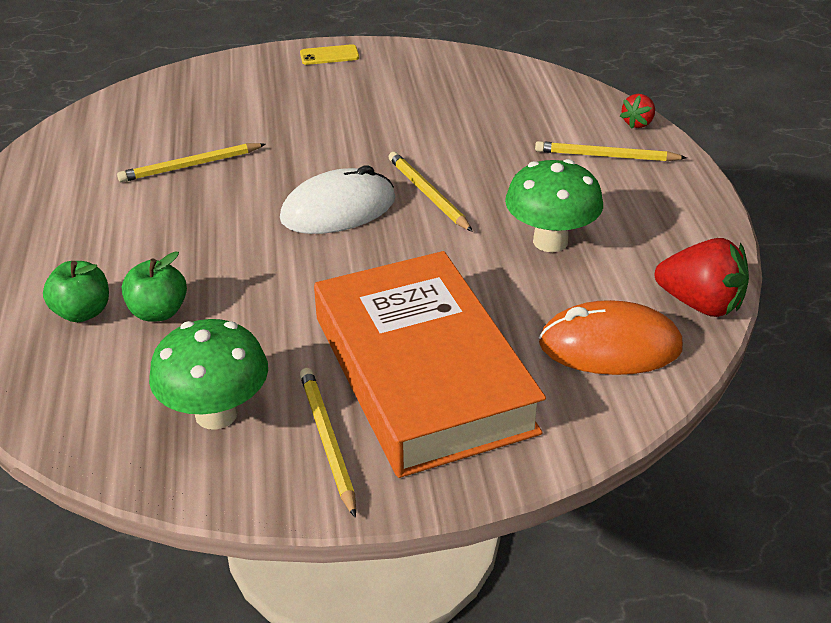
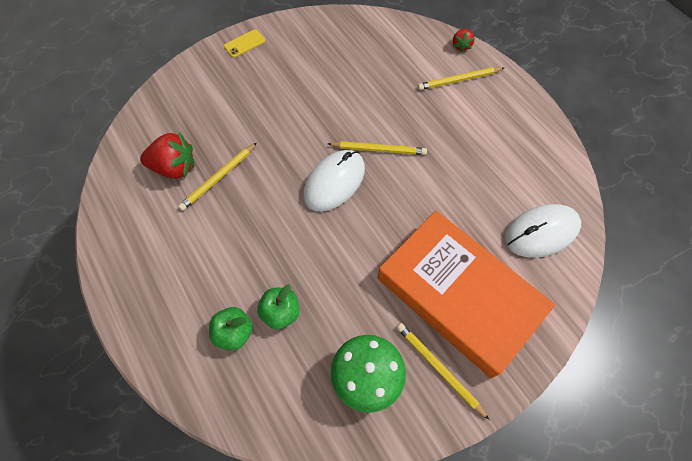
camera: 25 degrees left, 25 degrees up
(428, 194) = (378, 149): yellow pencil -> yellow pencil turned 150 degrees clockwise
(550, 241) = (467, 163): green mushroom -> none
(610, 346) = (541, 232): orange mouse -> white mouse
(700, 304) = (567, 181): red strawberry -> red strawberry (174, 167)

